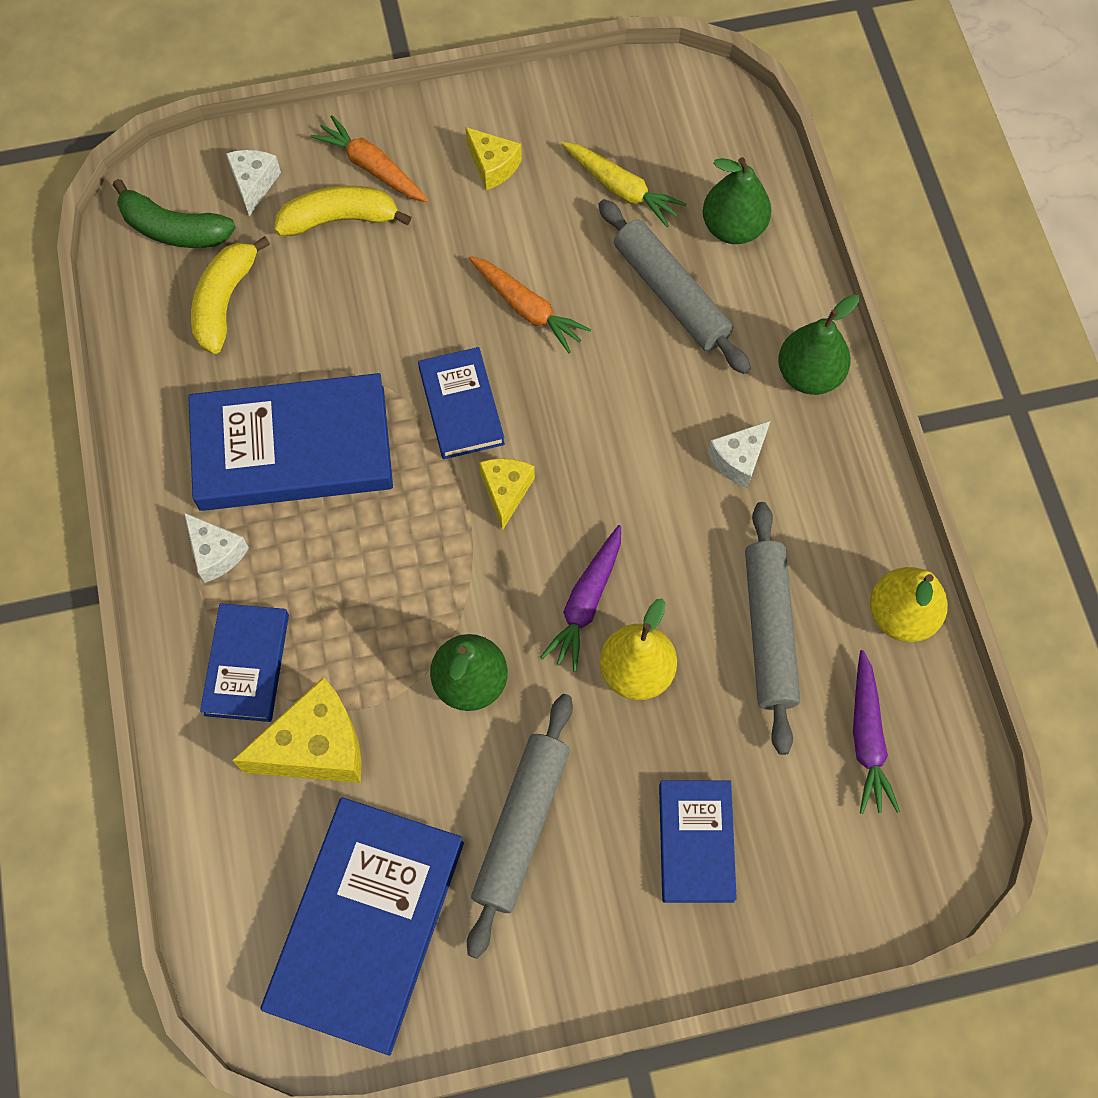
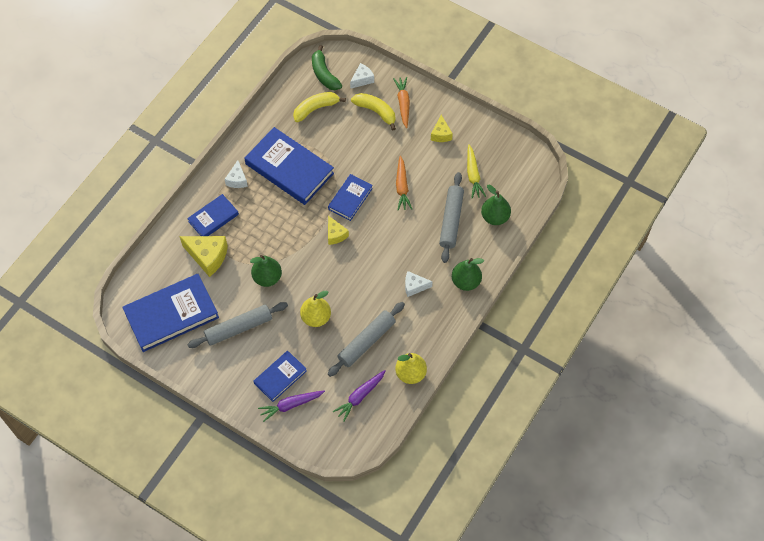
camera: 45 degrees right, 5 degrees down
(506, 492) = (335, 234): yellow cheese -> yellow cheese turned 105 degrees clockwise
(586, 603) = (323, 286): purple carrot -> purple carrot (290, 405)

